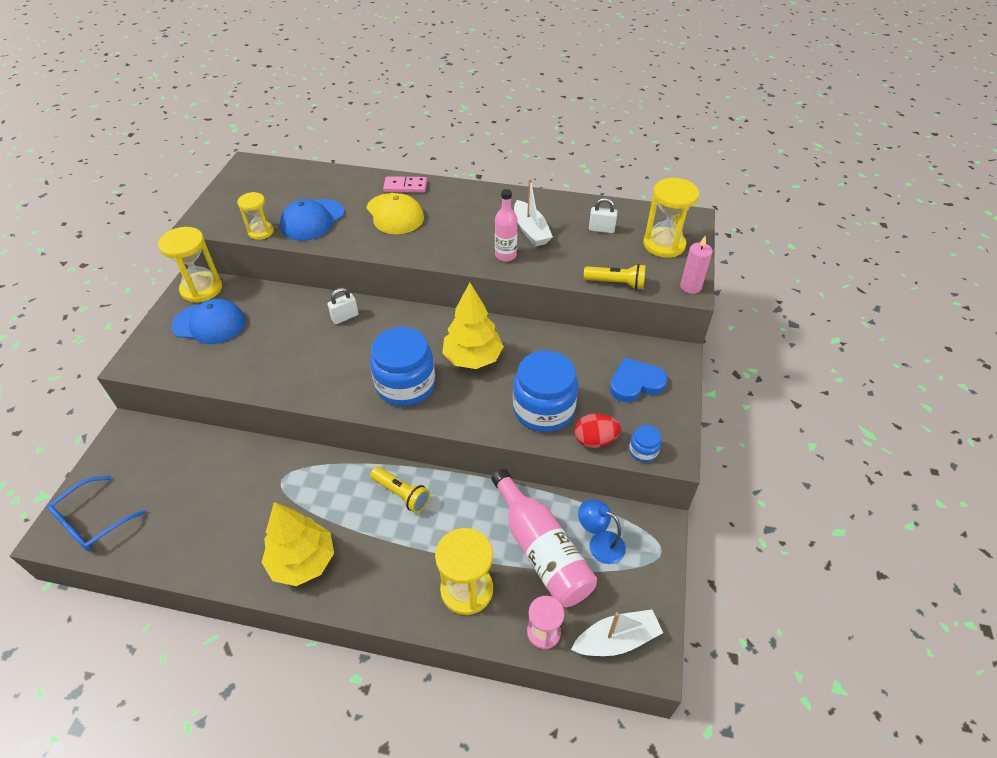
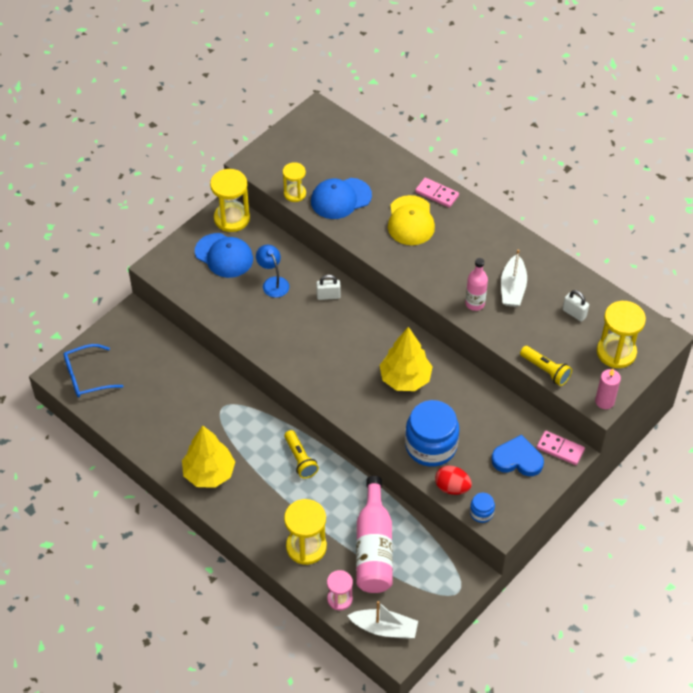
camera: 30 degrees right, 5 degrees up
(405, 385) = (341, 377): blue jar -> none
(599, 543) = (418, 564): blue lamp -> blue lamp (273, 283)
(666, 356) = (560, 449): none -> pink domino

